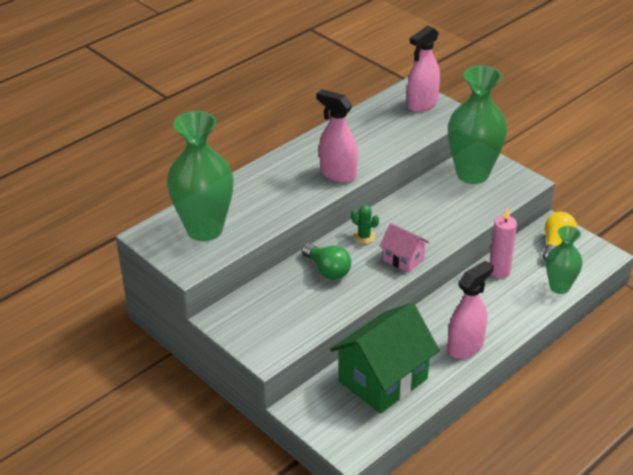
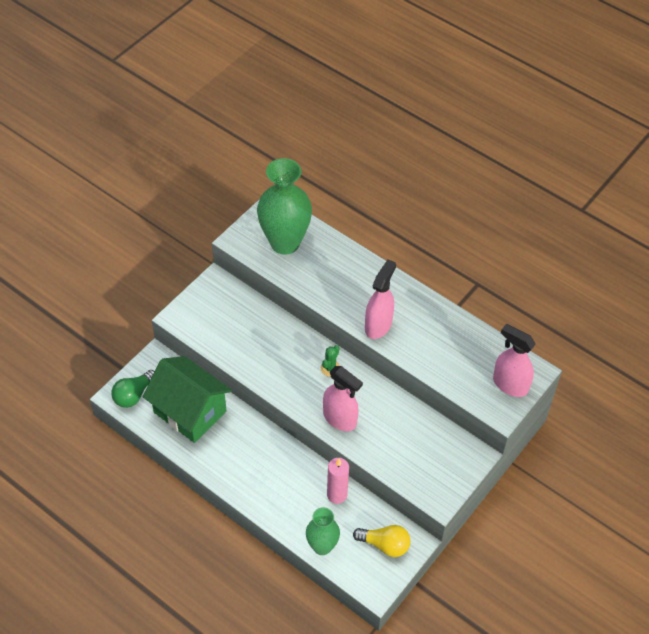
camera: 80 degrees right, 15 degrees up
(327, 270) = (281, 346): green light bulb -> green light bulb (133, 395)
(403, 259) = (304, 400): pink house -> none
(465, 347) = (234, 470): pink spray bottle -> pink spray bottle (340, 419)
(472, 174) = (442, 451): green vase -> none

